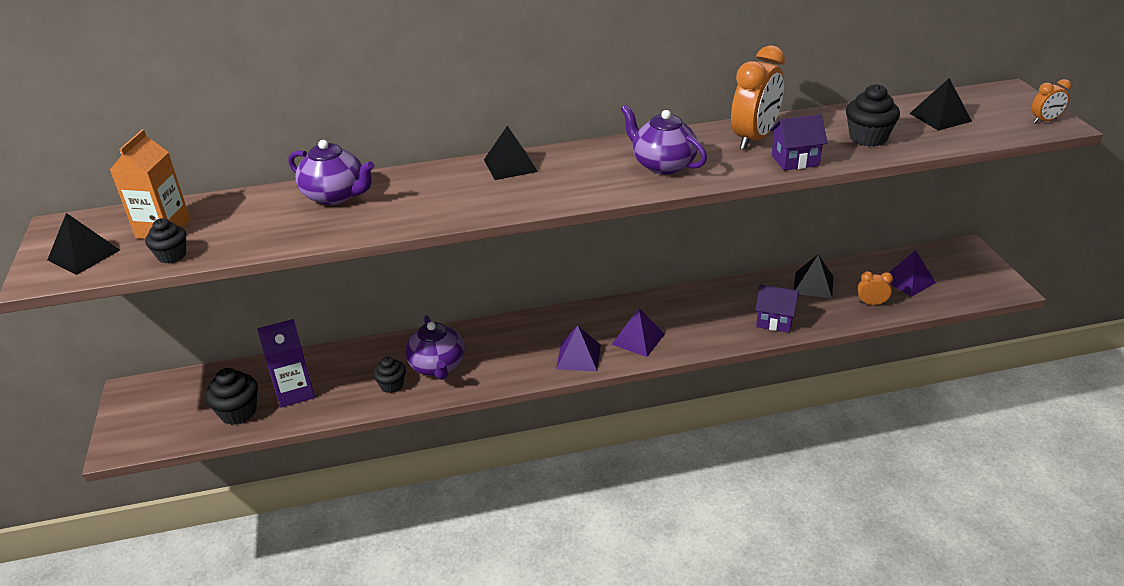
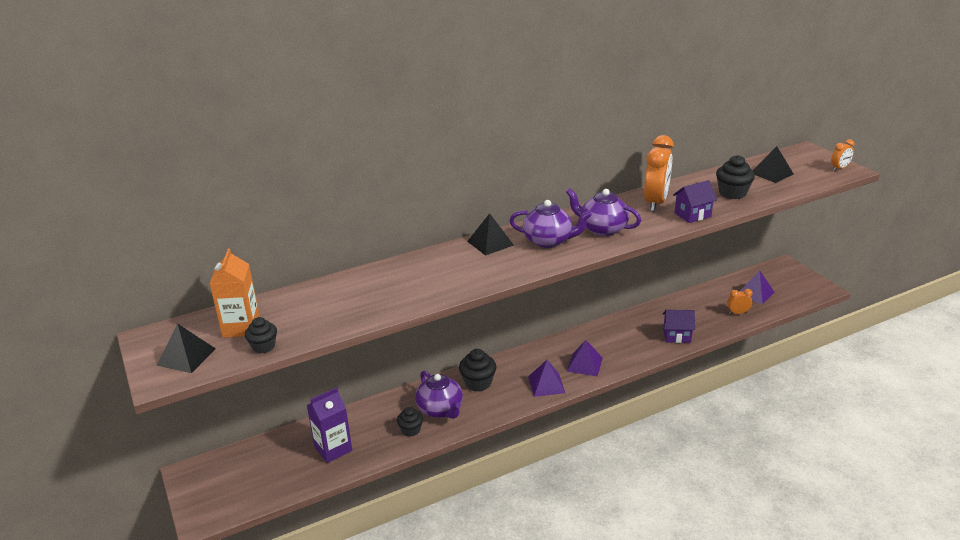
camera: 15 degrees left, 5 degrees down
(238, 412) = (293, 473): black cupcake -> black cupcake (478, 383)
(336, 196) = (368, 283): purple teapot -> purple teapot (548, 241)
(813, 285) = (692, 305): black pyramid -> none

